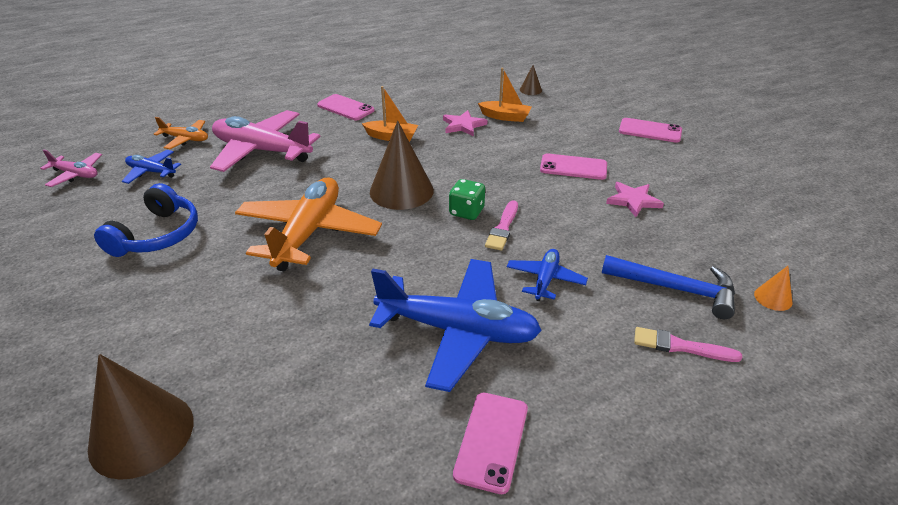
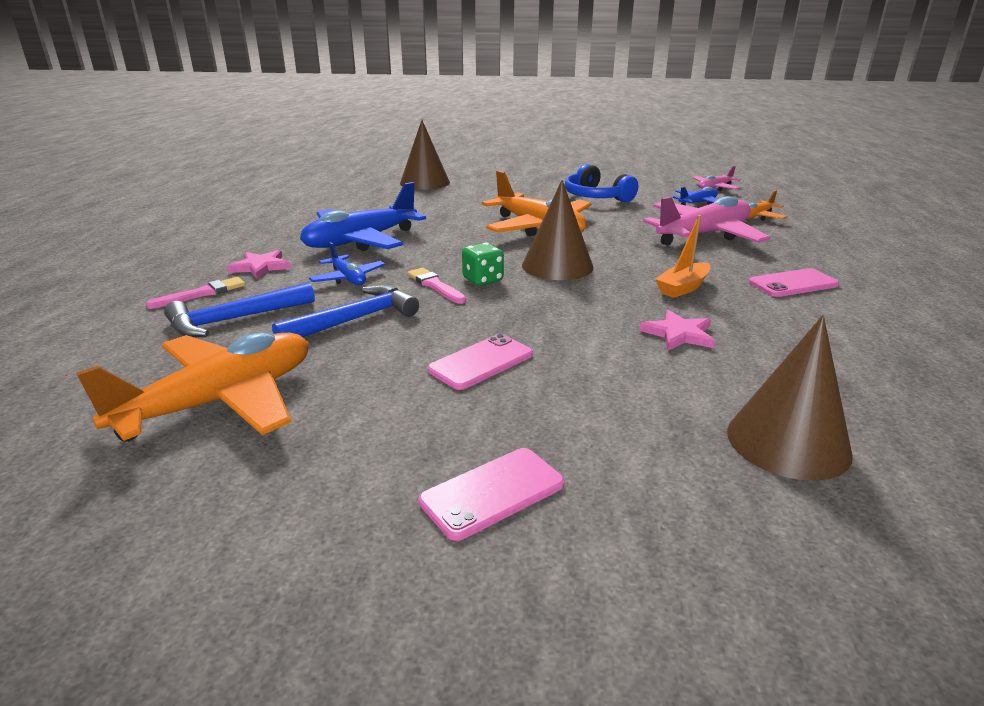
camera: 125 degrees right, 10 degrees down
(491, 441) = (279, 228): pink phone -> none
(505, 117) = (681, 372): orange boat -> none
(530, 90) = (788, 442): brown cone -> brown cone, size x2.23
(596, 234) = (354, 320): none -> blue hammer
(633, 201) = (361, 366): pink star -> pink star (260, 267)
(728, 225) = (221, 401): none -> orange plane
(773, 298) = (130, 356): orange cone -> none

